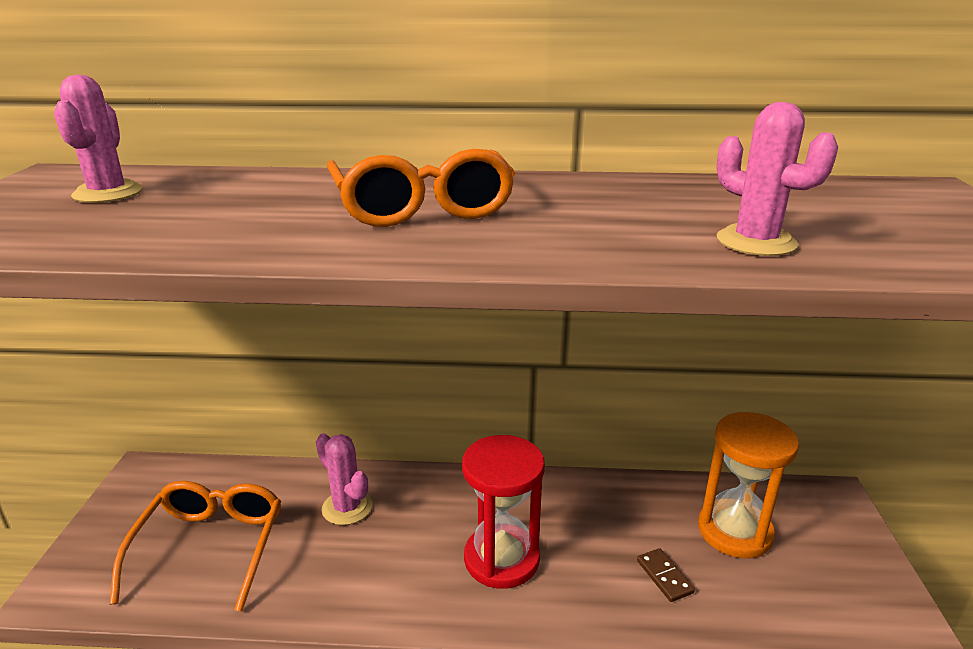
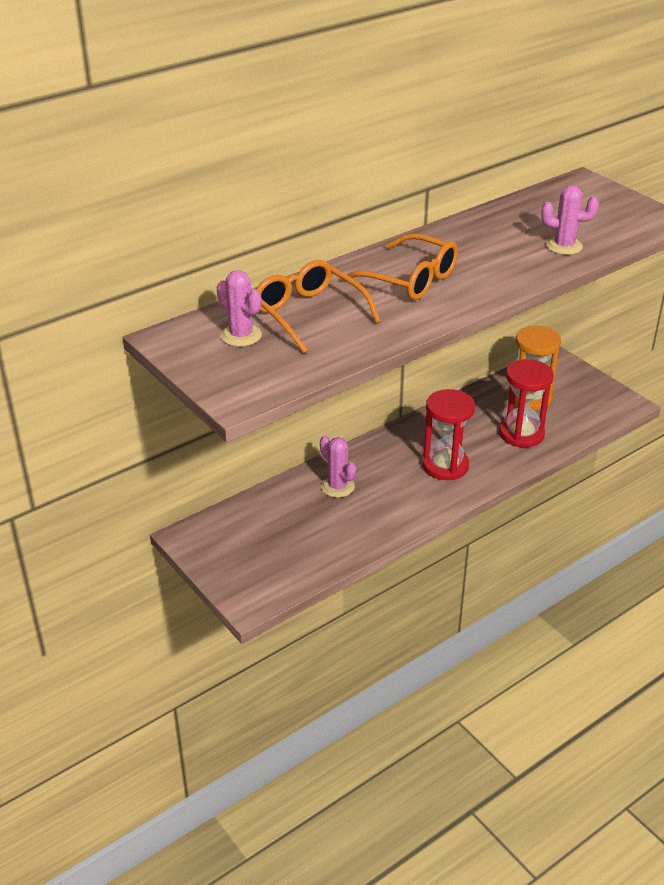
camera: 40 degrees left, 10 degrees up
(210, 547) = (296, 541): orange glasses -> orange glasses (308, 314)
(347, 507) = (337, 486): pink cactus -> pink cactus turned 45 degrees clockwise
(664, 577) = (521, 434): brown domino -> red hourglass

